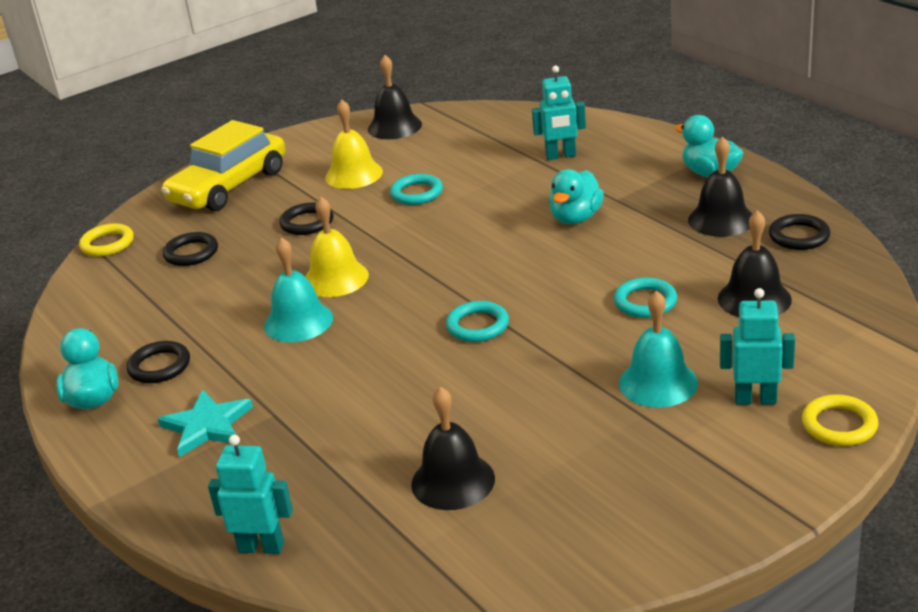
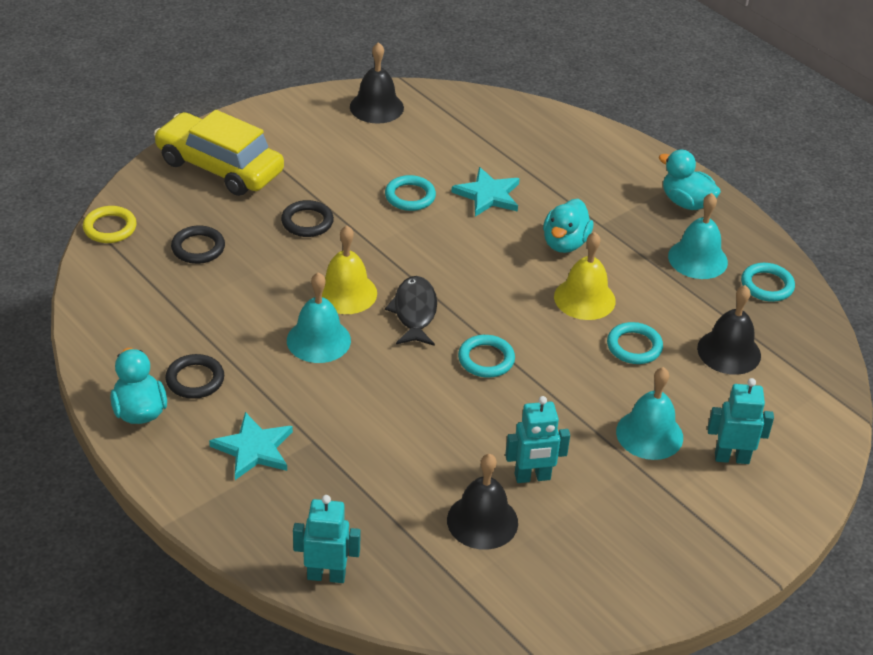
camera: 10 degrees left, 10 degrees up
(229, 186) = (219, 167): yellow car -> yellow car turned 90 degrees clockwise
(354, 174) = (344, 165): yellow bell -> yellow bell (584, 298)
(405, 289) = (414, 312): none -> black fish
(498, 185) = (488, 195): none -> turquoise star
(561, 156) = (545, 165): turquoise robot -> turquoise robot (532, 477)
(721, 219) = (697, 259): black bell -> turquoise bell
(799, 236) = (767, 285): black ring -> turquoise ring
(839, 425) = (800, 488): yellow ring -> none

